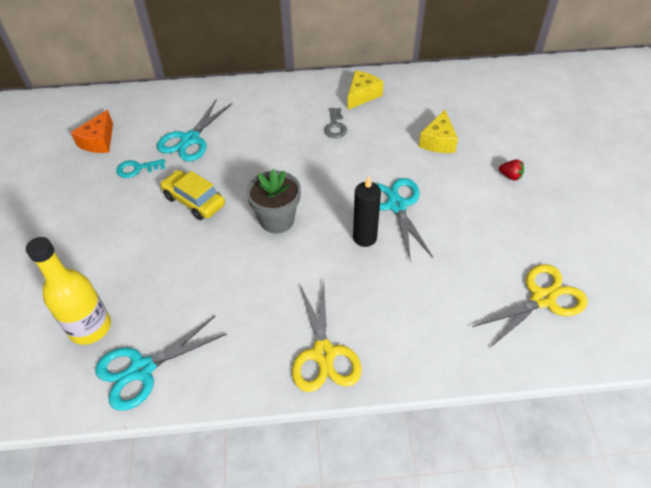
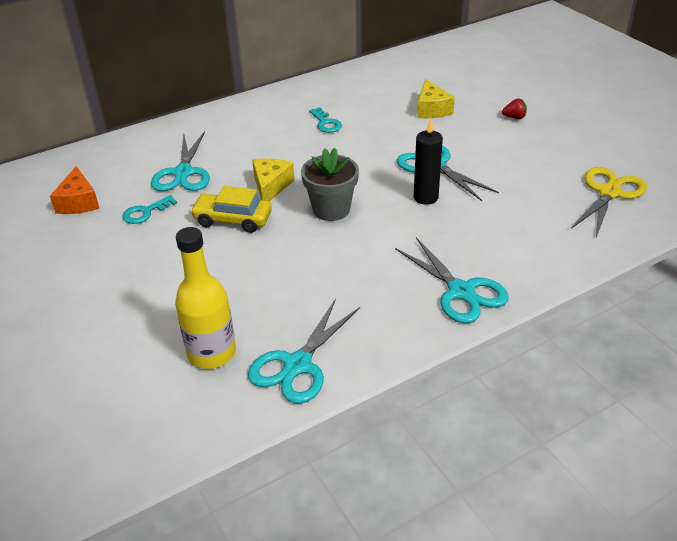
camera: 25 degrees left, 10 degrees down
(323, 354) = (461, 291): yellow scissors -> turquoise scissors
(335, 126) = (326, 123): grey key -> turquoise key
(362, 95) = (331, 93): yellow cheese -> yellow cheese (271, 186)

